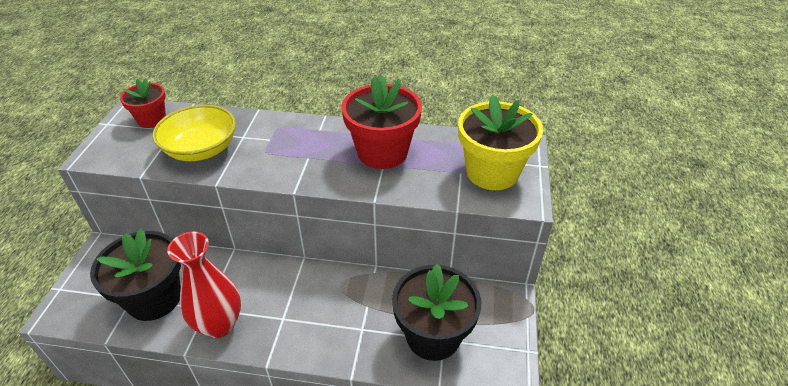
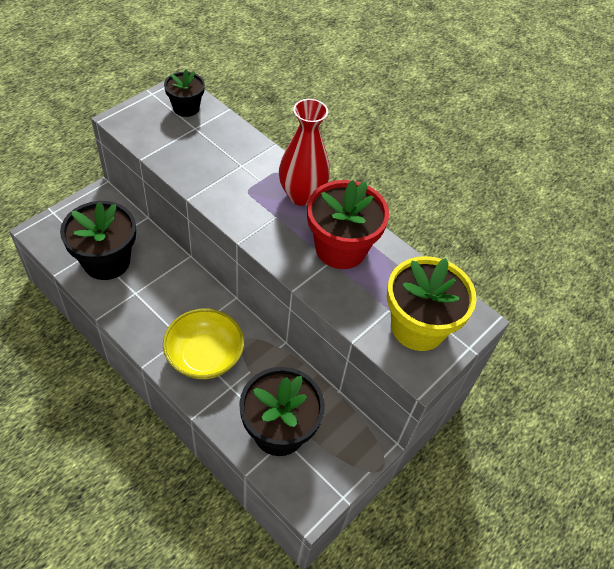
camera: 30 degrees right, 10 degrees up
(152, 119) = (186, 108): red flower pot -> black flower pot
(201, 149) = (201, 159): yellow bowl -> yellow bowl (204, 356)
(219, 324) = (134, 312): red vase -> red vase (301, 195)

